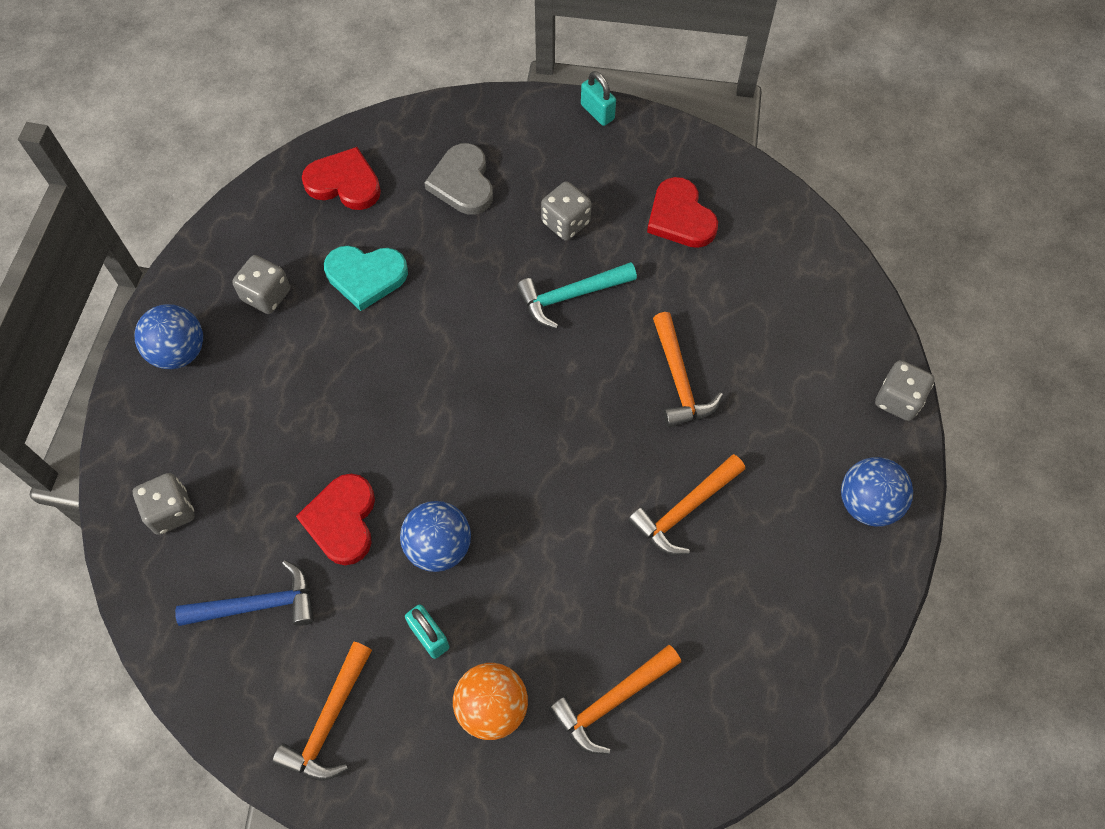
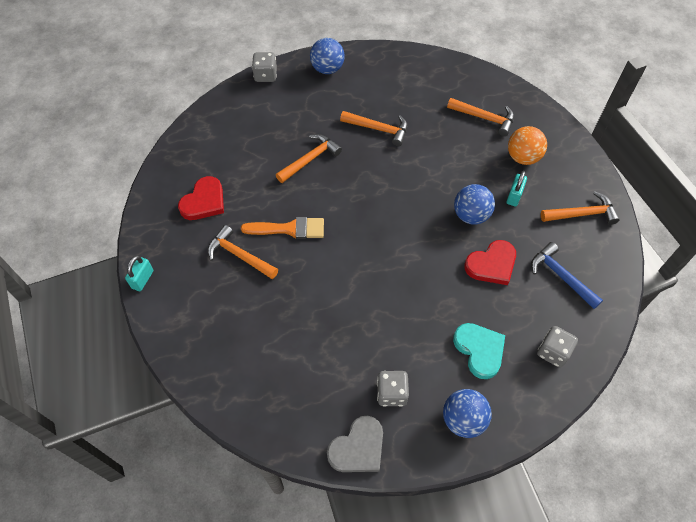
camera: 120 degrees left, 5 degrees down
(344, 183) = (280, 400): red heart -> none
(366, 276) = (342, 342): turquoise heart -> turquoise heart (479, 350)
(463, 183) = (240, 327): grey heart -> grey heart (358, 448)
(565, 222) = (239, 255): grey dice -> orange hammer
(570, 296) = (289, 229): turquoise hammer -> orange brush

